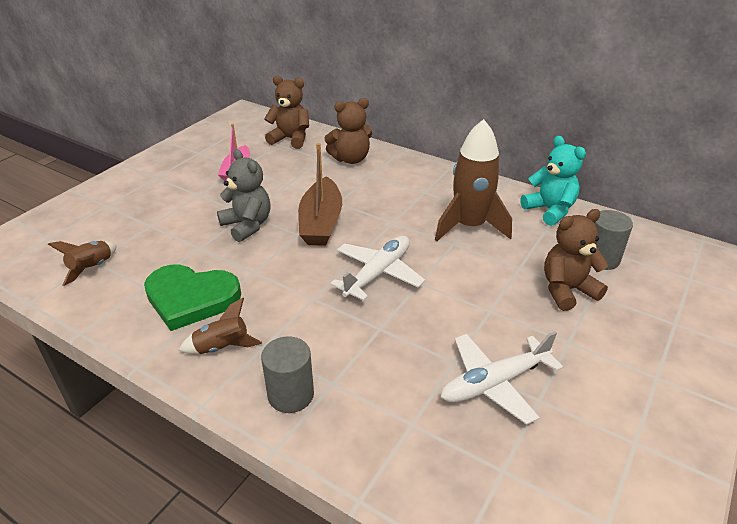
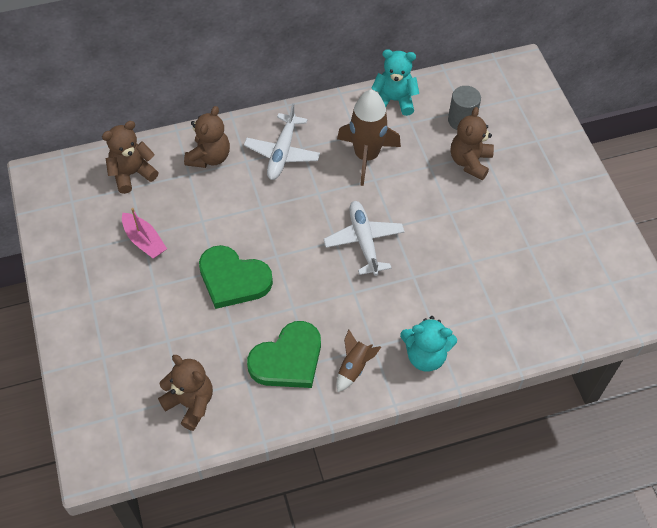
camera: 50 degrees left, 20 degrees up
(92, 268) = (190, 403): brown rocket -> brown teddy bear
(247, 225) = (233, 279): grey teddy bear -> green heart
(291, 394) = (425, 355): grey cylinder -> turquoise teddy bear
(321, 222) = (276, 233): brown boat -> none
(494, 383) = (502, 256): white plane -> white plane (282, 152)

